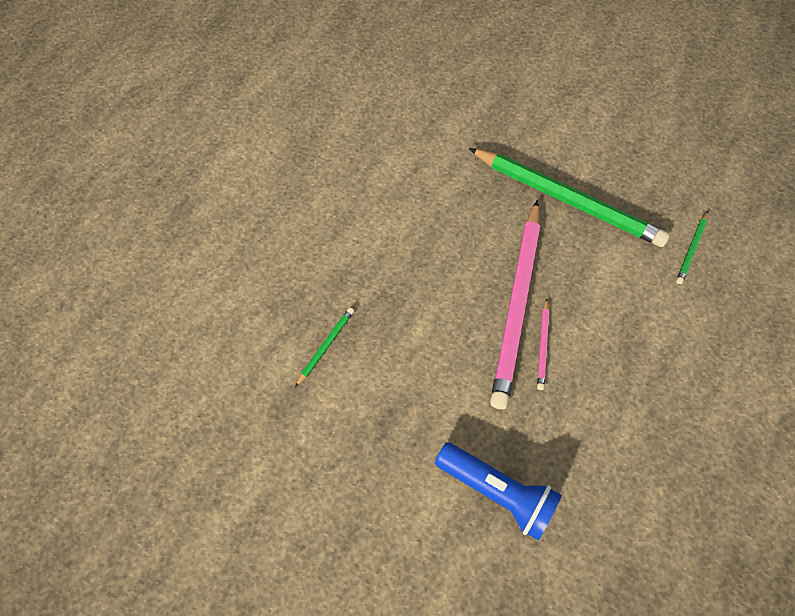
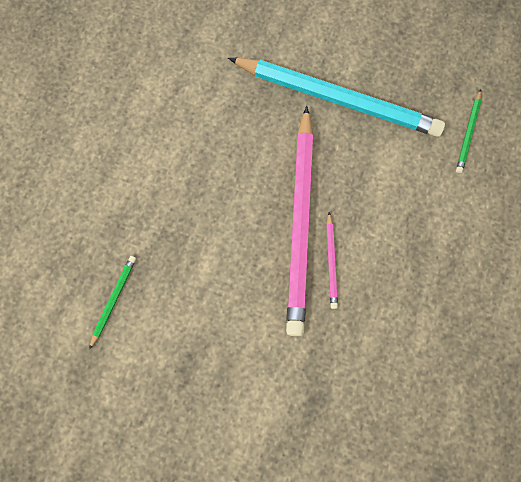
camera: 10 degrees left, 10 degrees up
(497, 491) = (305, 418): blue flashlight -> none
(567, 199) = (338, 99): green pencil -> turquoise pencil

